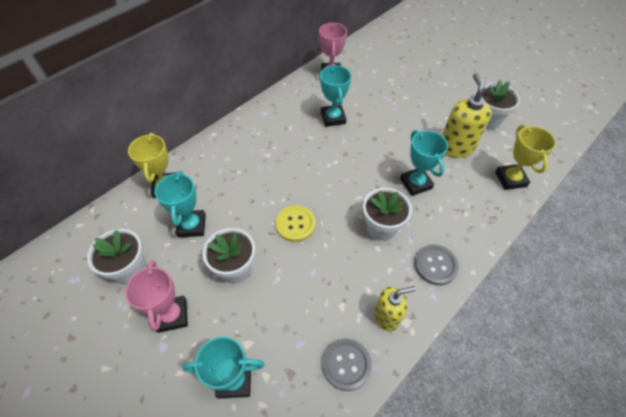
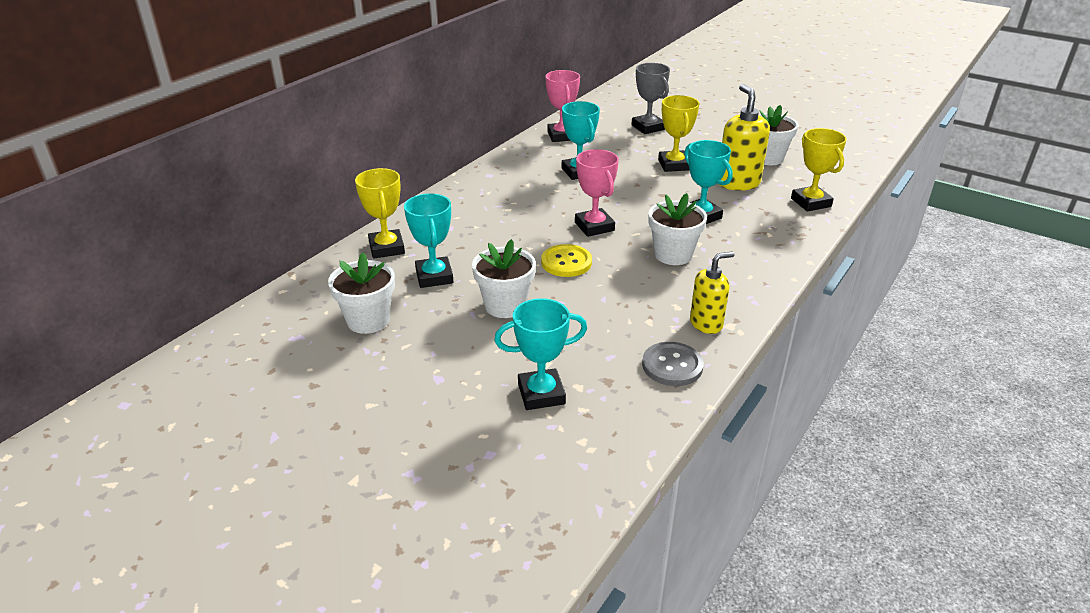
camera: 10 degrees left, 20 degrees down
(172, 315) = (440, 352): pink trophy -> pink trophy (594, 226)
(400, 72) = (648, 127): none -> grey trophy
(409, 119) = (674, 165): none -> yellow trophy
(435, 265) = (748, 278): grey button -> none

